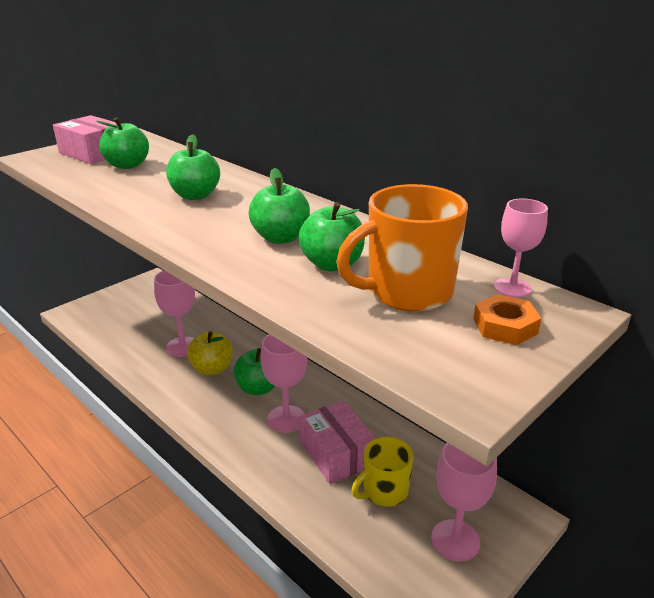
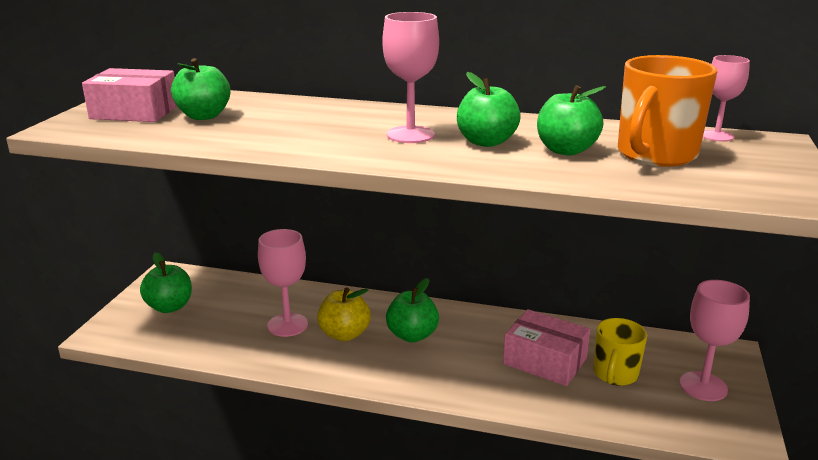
camera: 30 degrees left, 5 degrees down
(195, 195) = (337, 127): green apple -> green apple (170, 307)
(286, 419) = (469, 351): pink goblet -> pink goblet (410, 135)
(505, 326) = (754, 158): orange nut -> none

